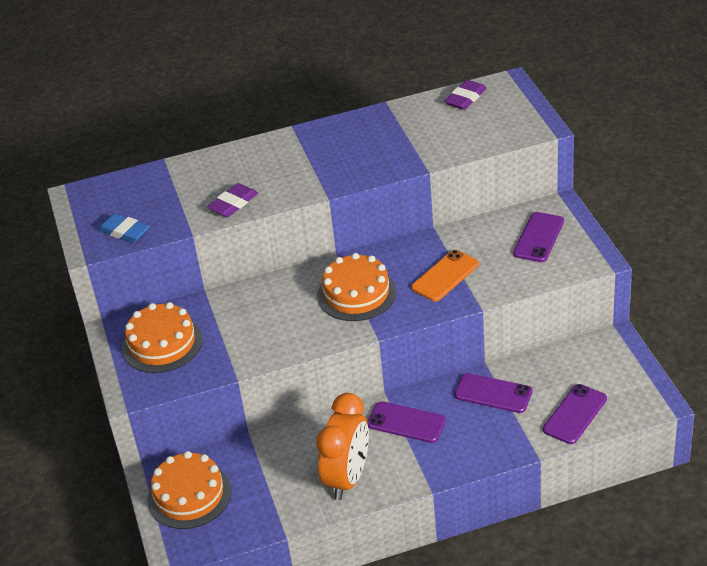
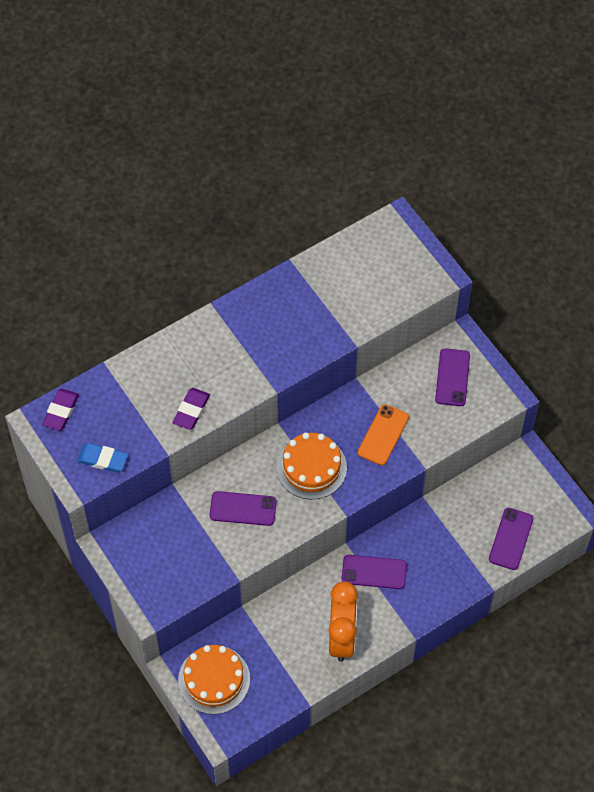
camera: 20 degrees left, 20 degrees up
(162, 343) = (157, 552): orange cake -> none
(466, 98) = (363, 246): purple eraser -> purple eraser (61, 411)
(493, 393) = (438, 529): purple phone -> purple phone (243, 509)

